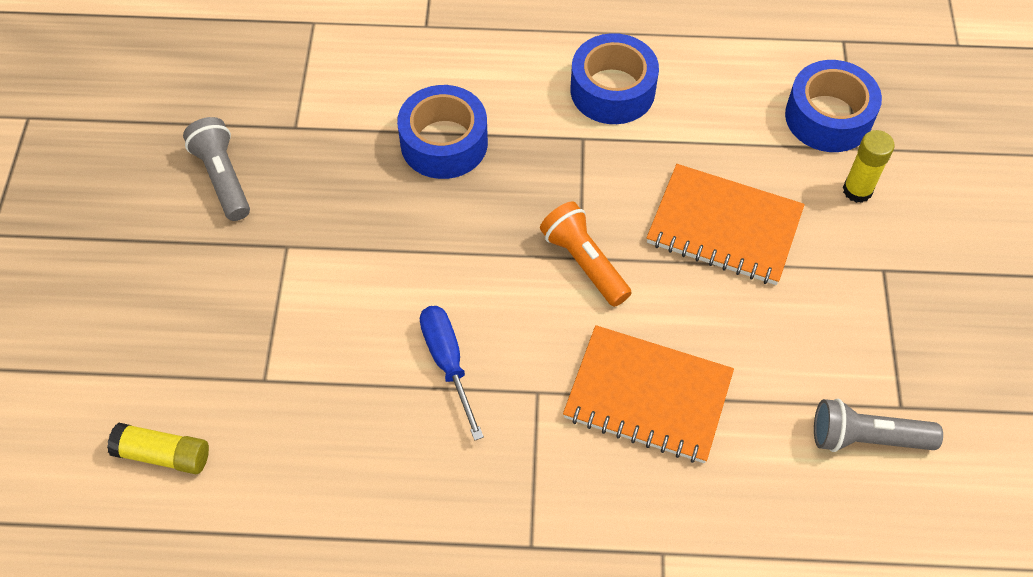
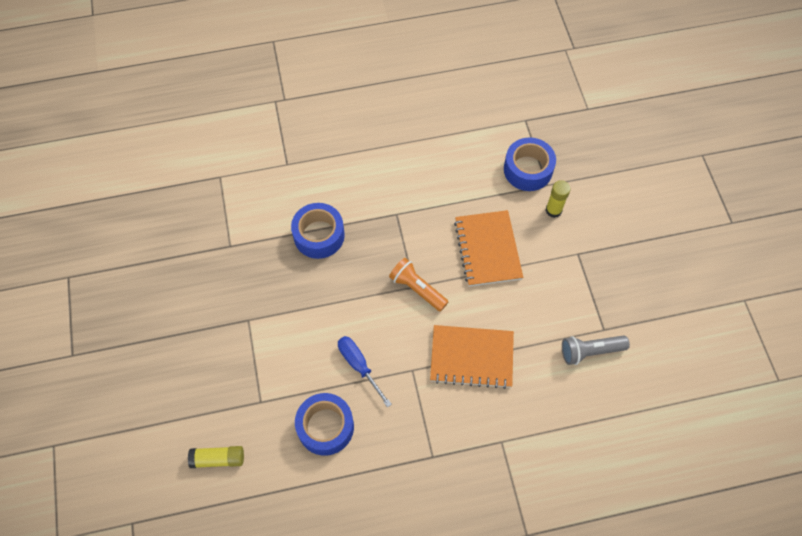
camera: 15 degrees left, 5 degrees up
(223, 178) = (198, 287): grey flashlight -> none
(612, 90) = (405, 180): blue tape -> blue tape (325, 427)
(724, 227) = (487, 249): orange notebook -> orange notebook turned 75 degrees clockwise

